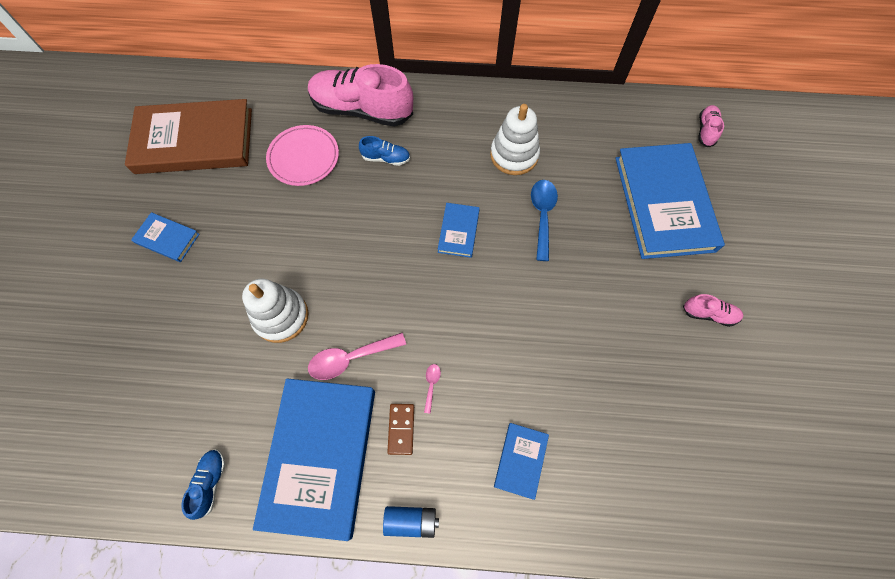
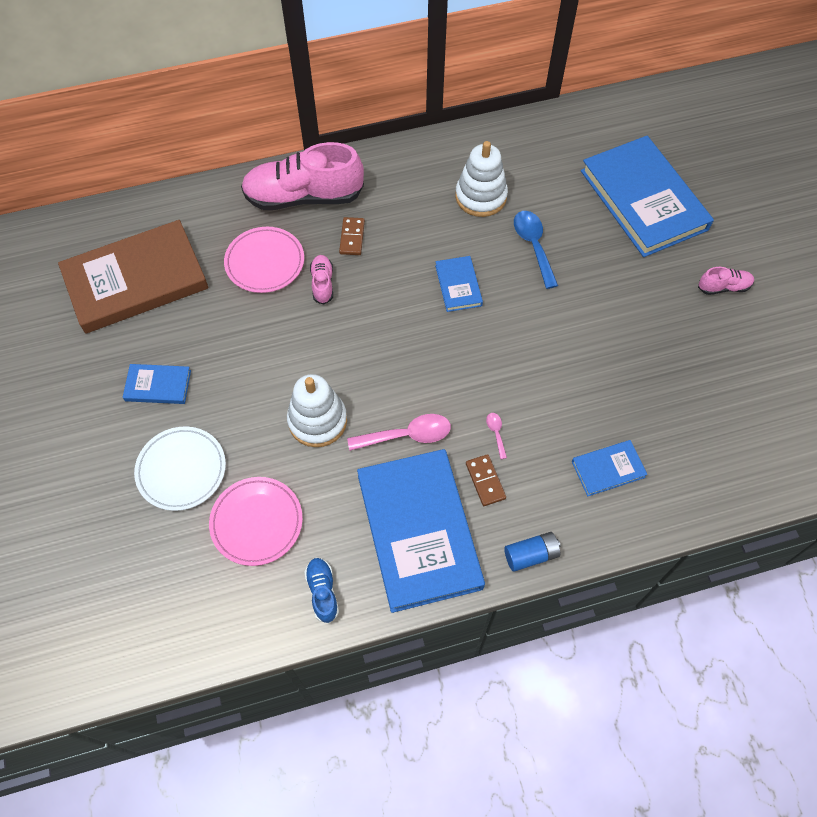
camera: 20 degrees left, 5 degrees down
(149, 321) = (181, 470): none -> white plate
(187, 393) = (256, 522): none -> pink plate
(351, 358) = (407, 435): pink spoon -> pink spoon turned 150 degrees counterclockwise
(386, 158) = (352, 237): blue shoe -> brown domino
(521, 460) = (608, 469): blue book -> blue book turned 75 degrees clockwise
(706, 130) = (655, 120): pink shoe -> pink shoe (322, 284)

